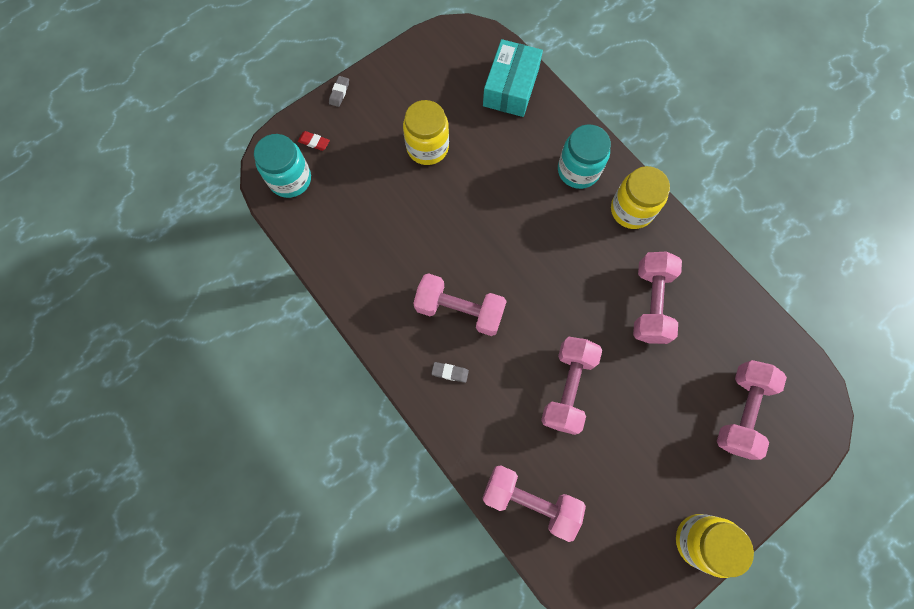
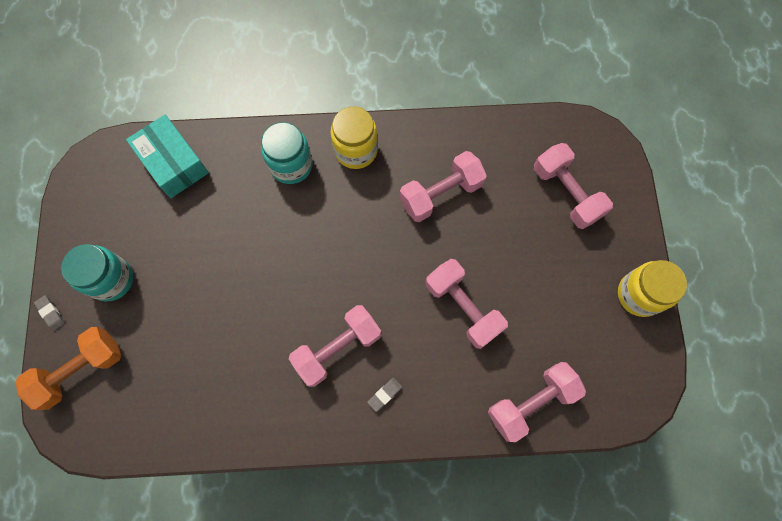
camera: 55 degrees left, 0 degrees up
(290, 179) = (99, 418): turquoise jar -> turquoise jar (111, 279)
(314, 142) = (80, 370): red eraser -> orange dumbbell
(427, 147) = (170, 272): yellow jar -> none
(650, 303) = (441, 194): pink dumbbell -> pink dumbbell turned 75 degrees counterclockwise

